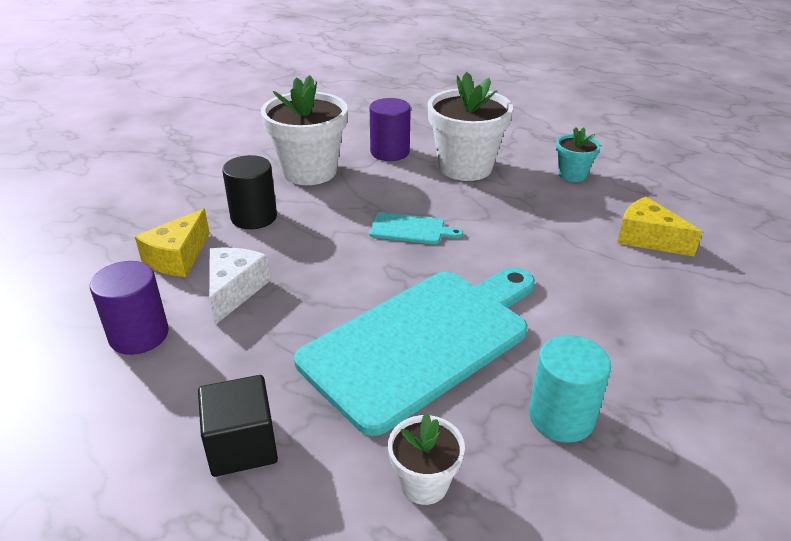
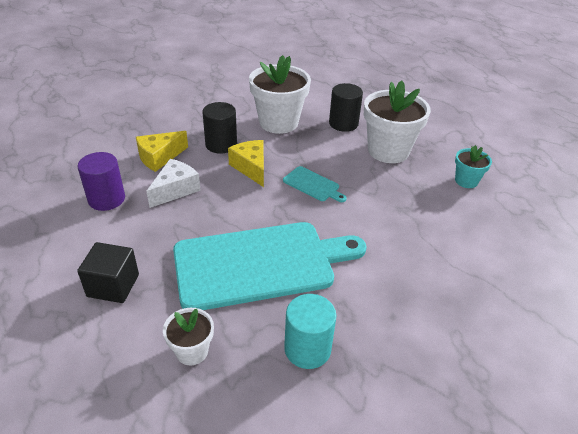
camera: 25 degrees right, 5 degrees up
(390, 152) = (343, 123): purple cylinder -> black cylinder
(647, 238) = (482, 250): yellow cheese -> yellow cheese (251, 168)

